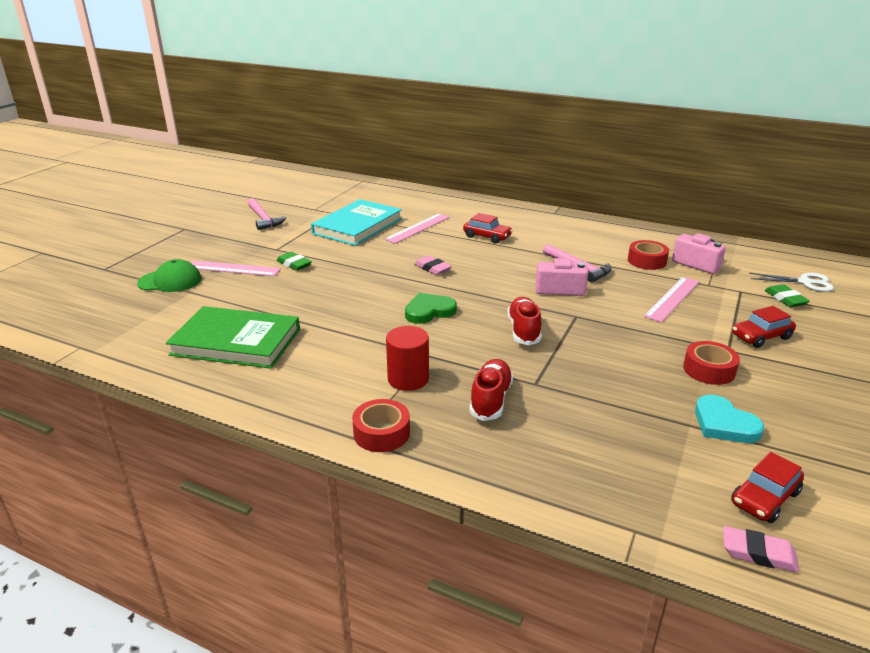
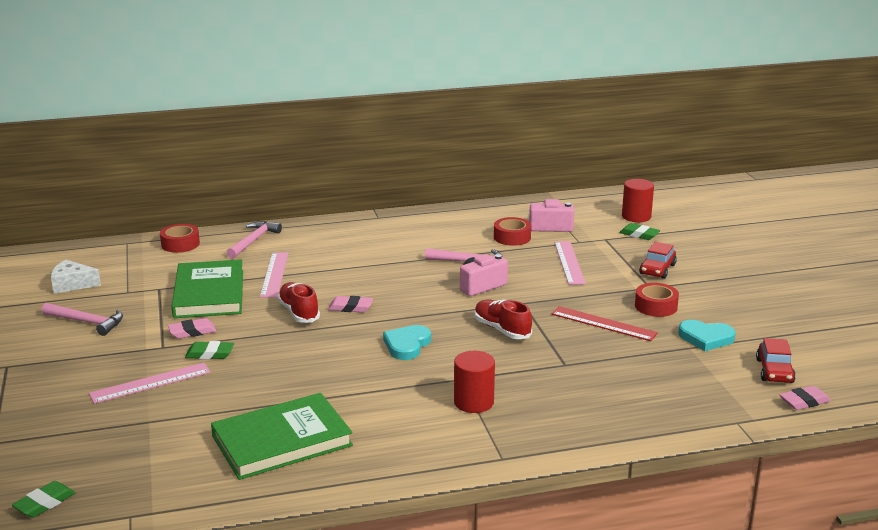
camera: 40 degrees left, 5 degrees down
(61, 316) = (45, 503): none -> green eraser
(170, 281) = (103, 421): green cap -> none
(293, 195) = (72, 284): none -> white cheese
(308, 246) = (192, 332): none -> pink eraser
(358, 226) = (209, 293): turquoise book -> green book
(381, 433) = (514, 446): red tape -> red tape (180, 244)
(429, 311) = (407, 345): green heart -> turquoise heart
(440, 202) = (253, 241): none -> pink hammer
(487, 236) = (353, 260): red car -> none
(490, 399) = (552, 389): red shoe -> red shoe (299, 312)
(628, 363) = (603, 324): none -> red ruler
(805, 282) = (636, 216): white scissors -> red cylinder

